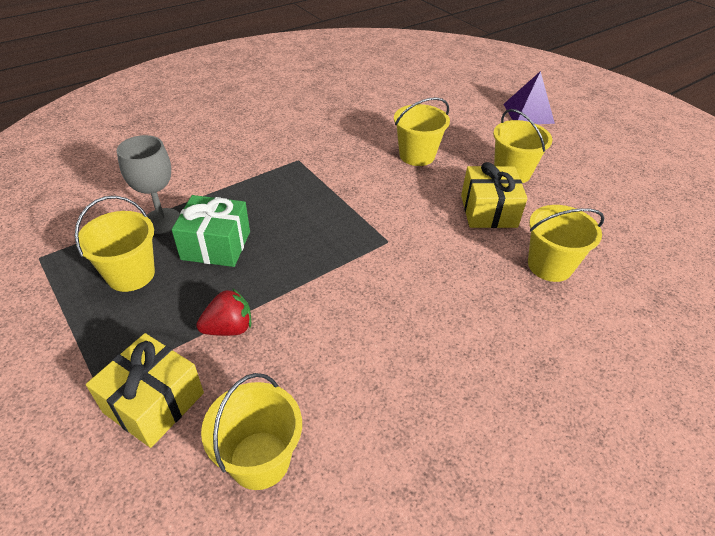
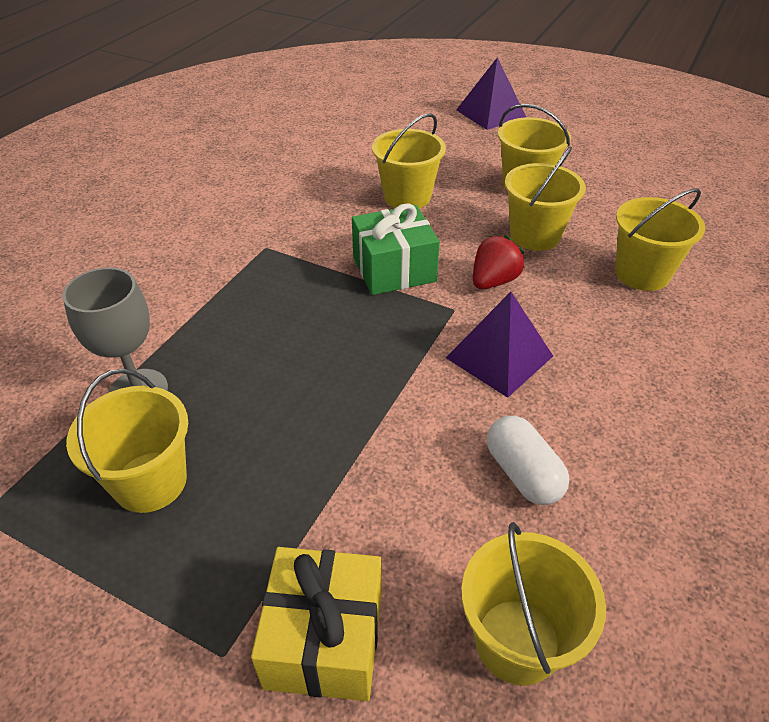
camera: 25 degrees left, 0 degrees up
(216, 245) = (242, 395): green gift -> green gift (394, 269)
(229, 328) = (346, 495): red strawberry -> red strawberry (493, 281)
(347, 363) = (523, 473): none -> white capsule
(393, 283) = (499, 356): none -> purple pyramid
(488, 211) = (535, 235): yellow gift -> yellow bucket

